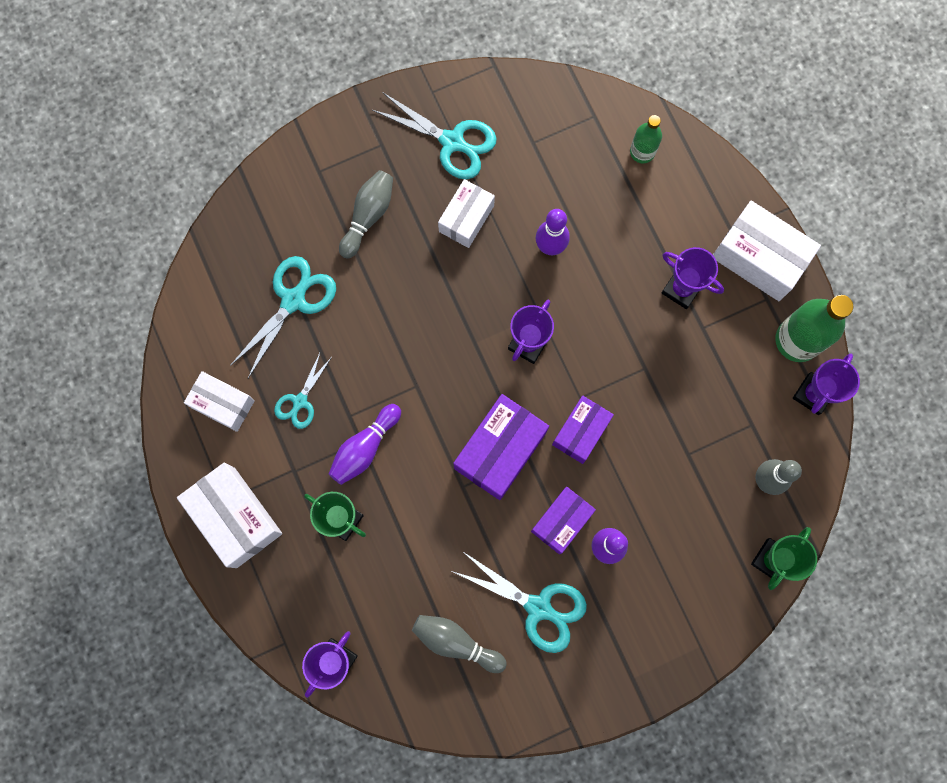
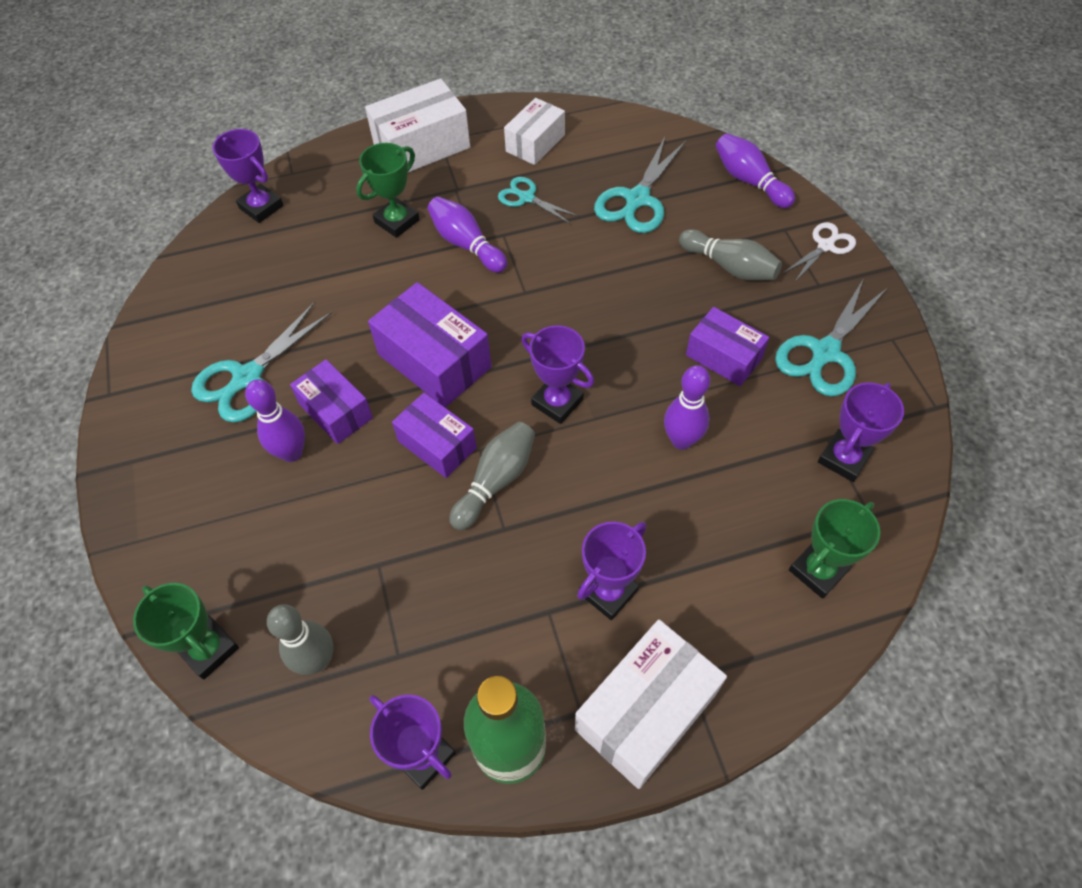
camera: 100 degrees right, 20 degrees down
(260, 201) = (749, 181): none -> purple bowling pin
(293, 300) = (637, 200): turquoise scissors -> turquoise scissors turned 75 degrees clockwise
(336, 138) = (825, 246): none -> white scissors
(456, 642) = (240, 301): grey bowling pin -> grey bowling pin (496, 481)
(466, 218) = (723, 357): white box -> purple box
(549, 132) = (843, 458): none -> purple trophy
(642, 152) = (818, 570): green bottle -> green trophy

